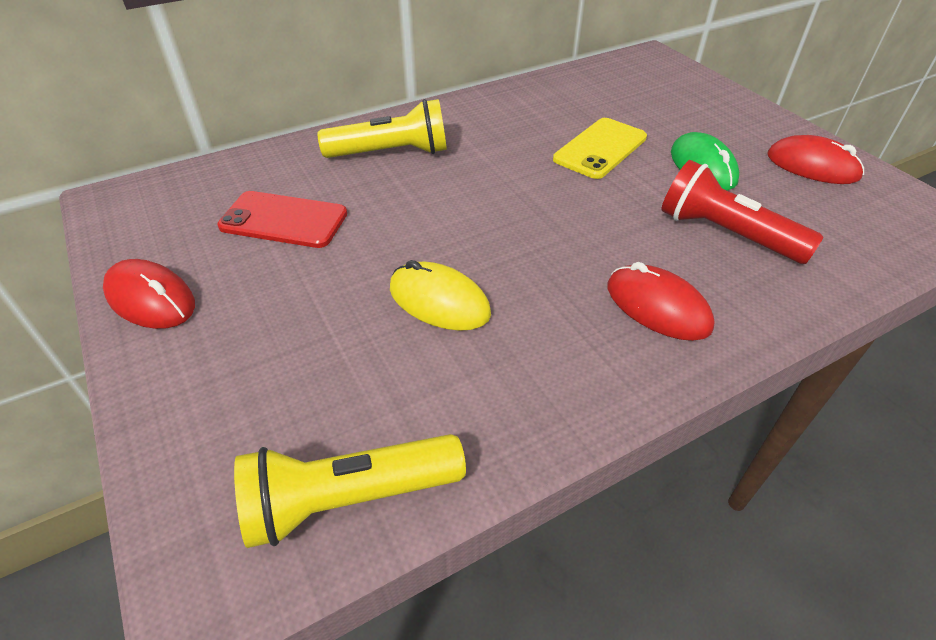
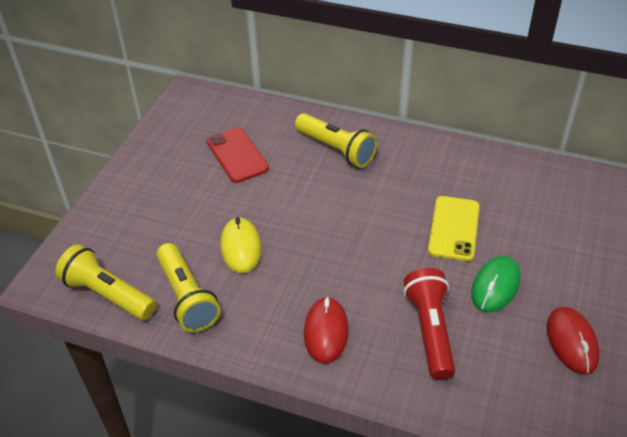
camera: 50 degrees right, 0 degrees up
(151, 299) = (145, 158): red mouse -> none
(464, 403) = (187, 297): none -> yellow flashlight
(600, 148) = (454, 228): yellow phone -> yellow phone turned 75 degrees counterclockwise

